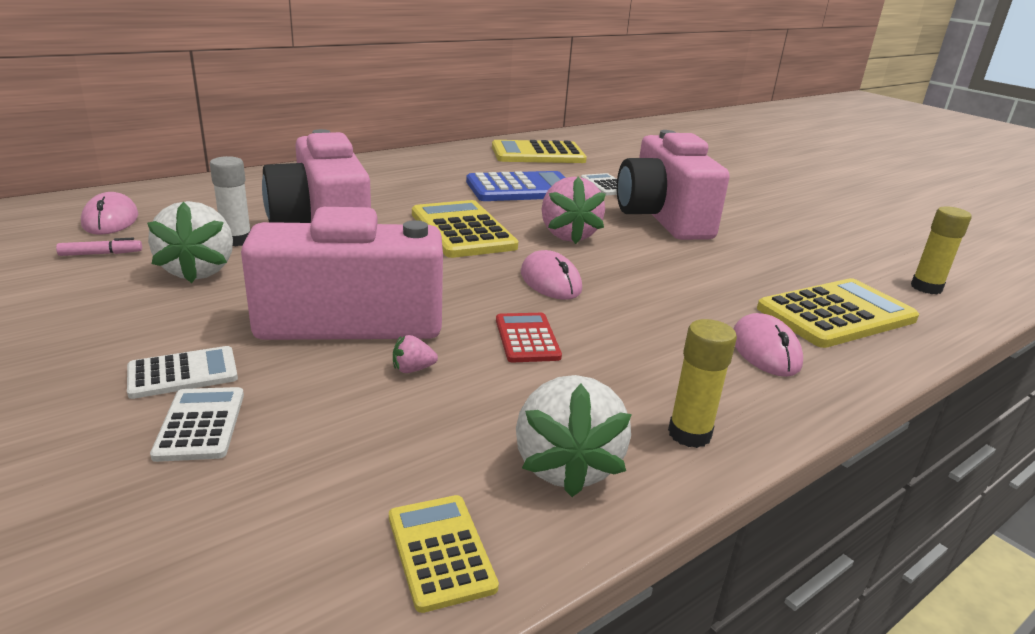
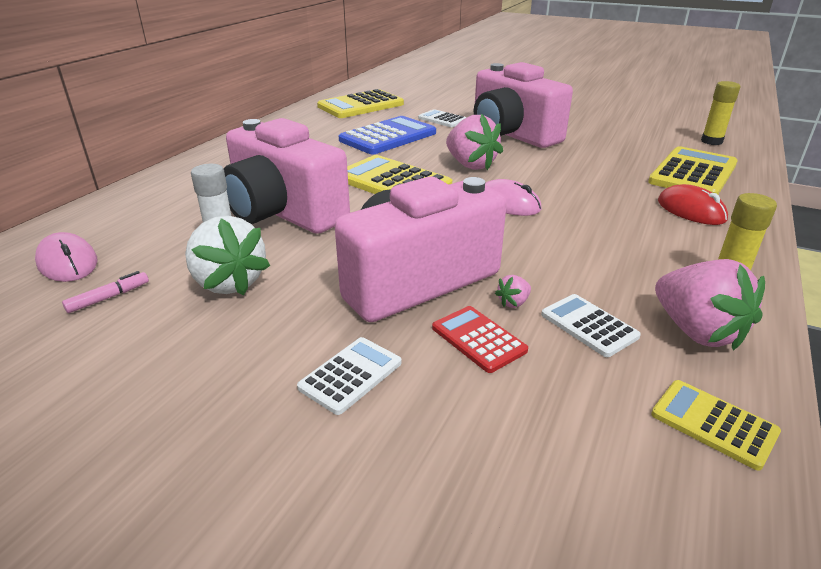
camera: 25 degrees left, 5 degrees up
(200, 424) = (428, 410): white calculator -> white calculator (588, 325)
(527, 338) = (552, 251): red calculator -> red calculator (478, 339)
(566, 466) = (697, 331): white strawberry -> pink strawberry
(765, 350) = (691, 210): pink mouse -> red mouse

